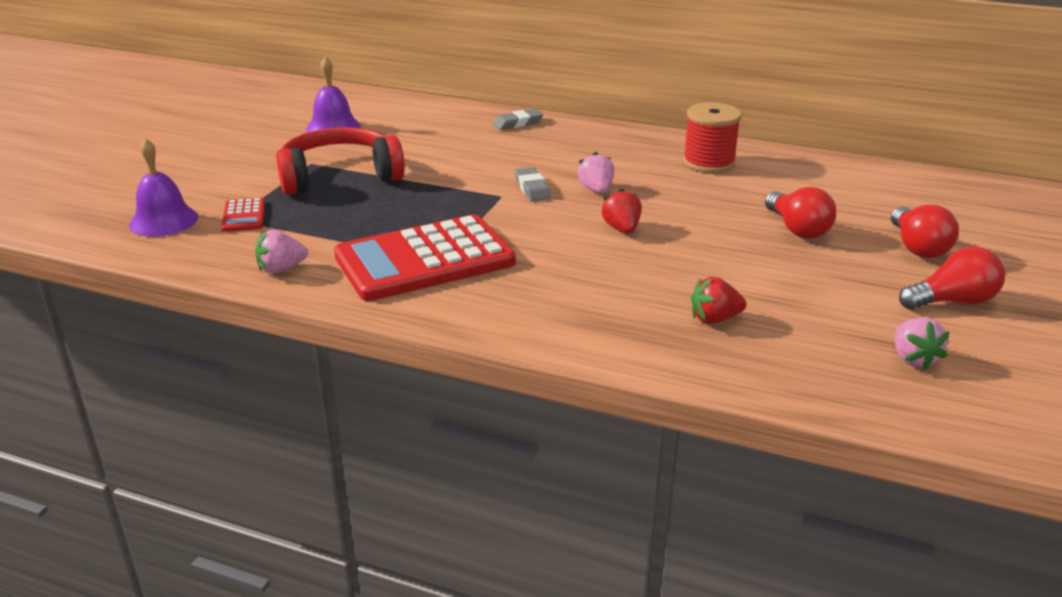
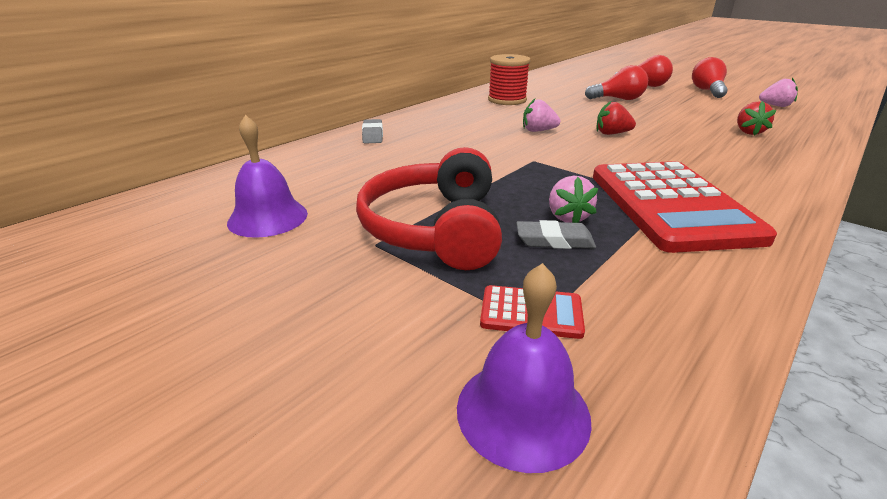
camera: 70 degrees left, 0 degrees up
(281, 269) = (706, 292): pink strawberry -> pink strawberry (567, 217)
(532, 188) = (524, 148): grey eraser -> grey eraser (554, 240)

